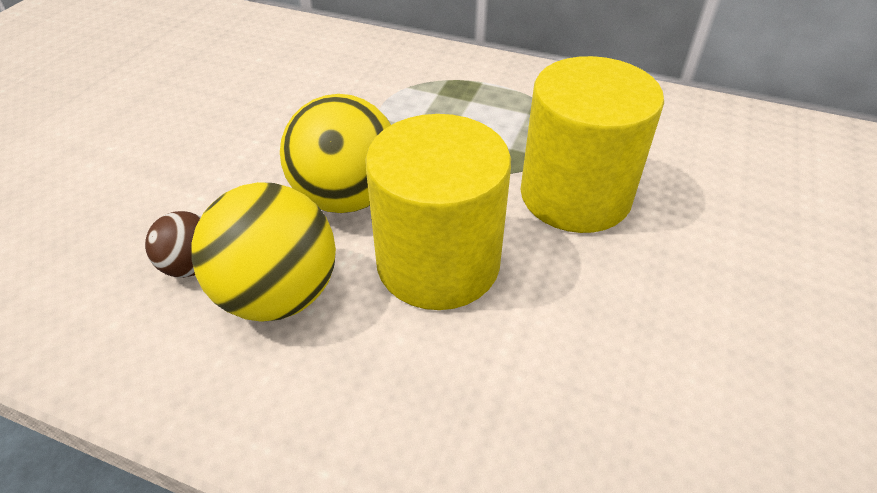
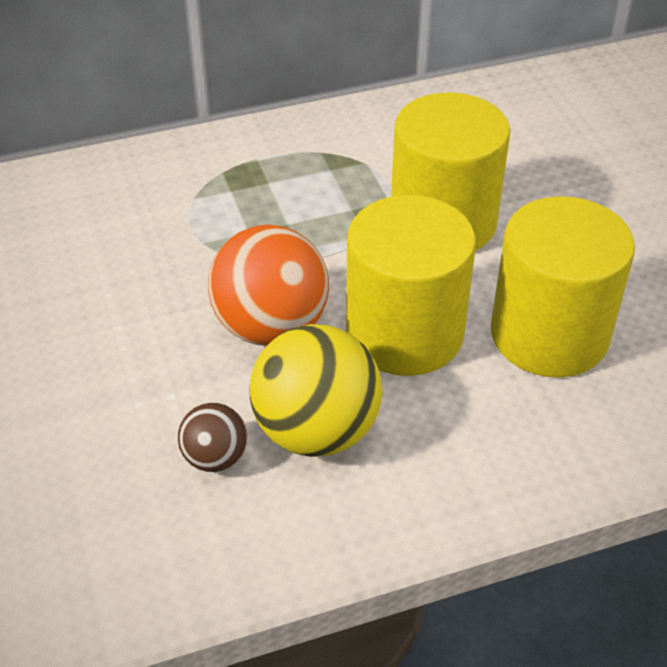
camera: 40 degrees left, 0 degrees up
(347, 198) = (271, 327): yellow ball -> orange ball
(566, 346) = (549, 335): none -> yellow cylinder

